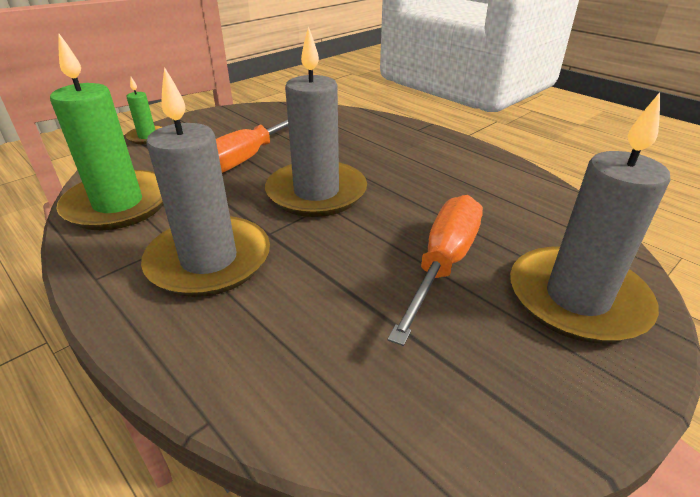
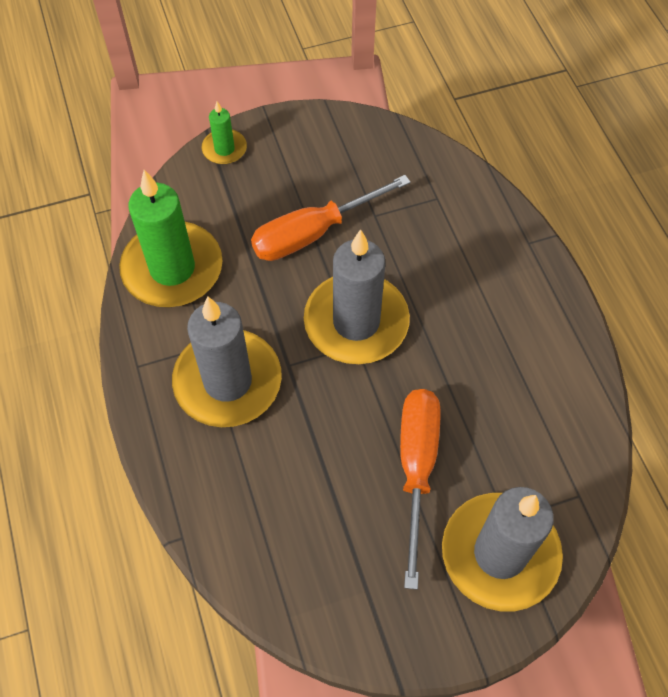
camera: 25 degrees right, 25 degrees up
(443, 264) = (416, 468): orange screwdriver -> orange screwdriver turned 45 degrees counterclockwise

